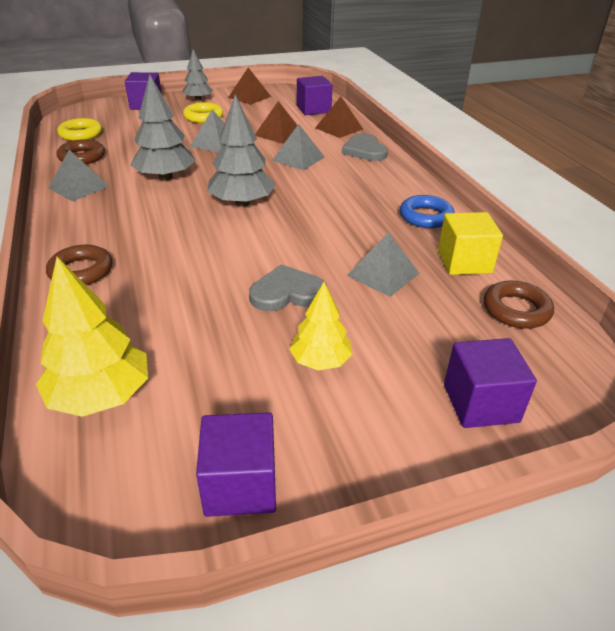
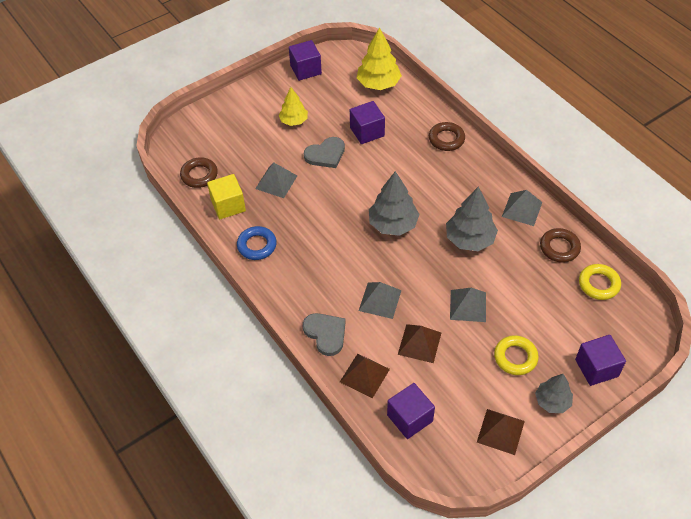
camera: 165 degrees right, 15 degrees up
(480, 403) = (220, 119): purple cube -> purple cube (367, 132)

